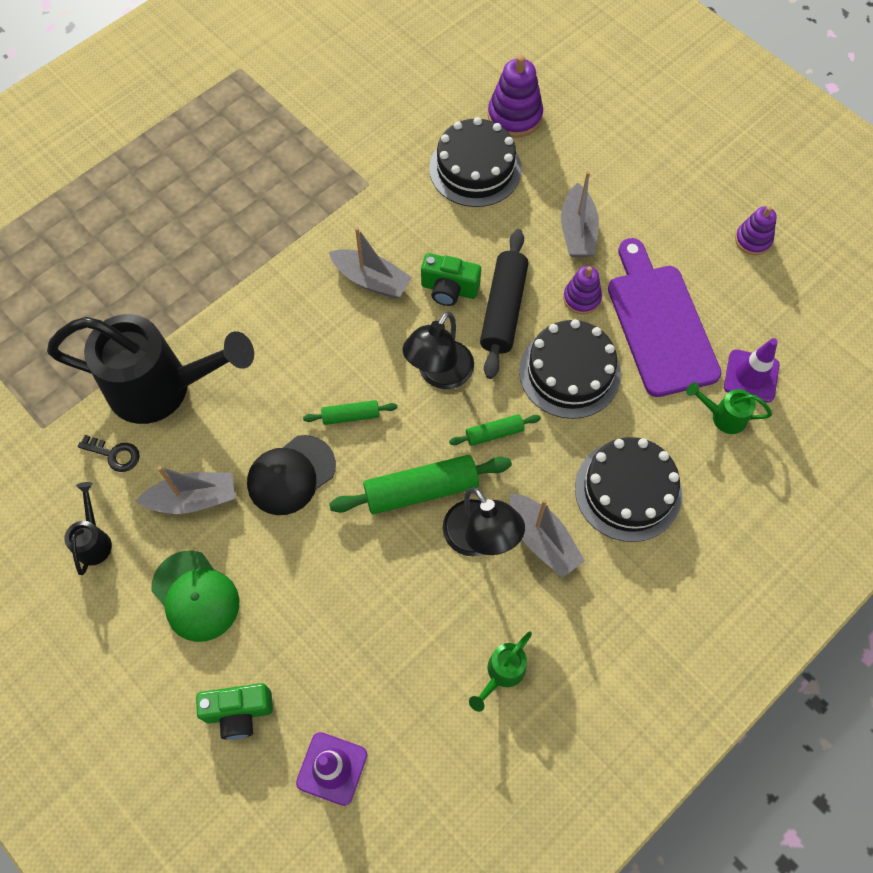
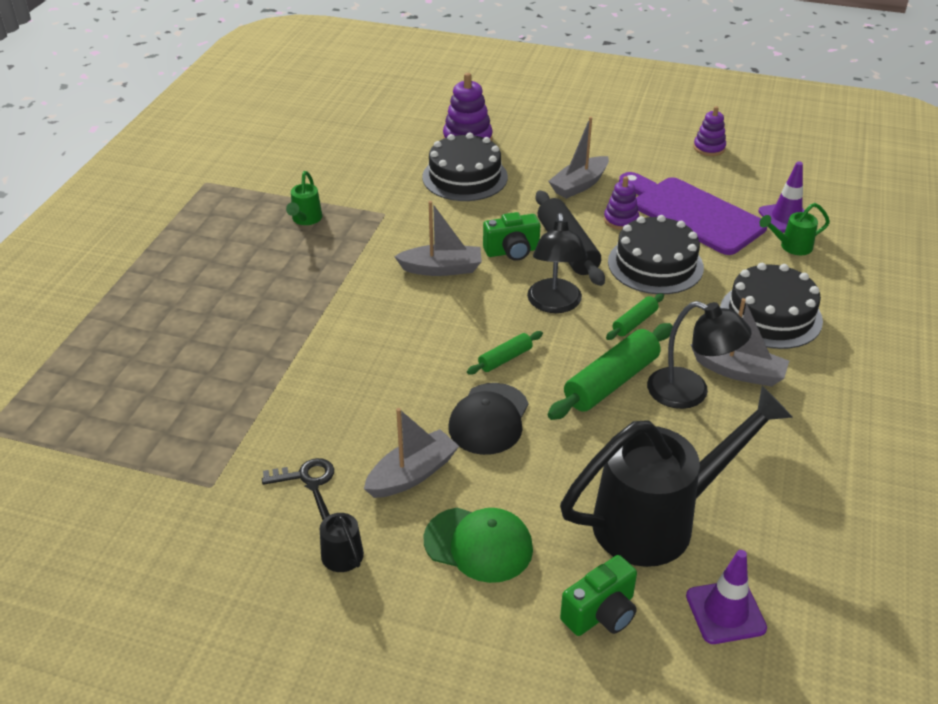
camera: 30 degrees left, 25 degrees down
(163, 388) = (313, 408): black watering can -> black watering can (659, 520)
(501, 674) = (797, 472): green watering can -> green watering can (305, 220)
(577, 231) = (579, 185): grey boat -> grey boat turned 75 degrees clockwise

